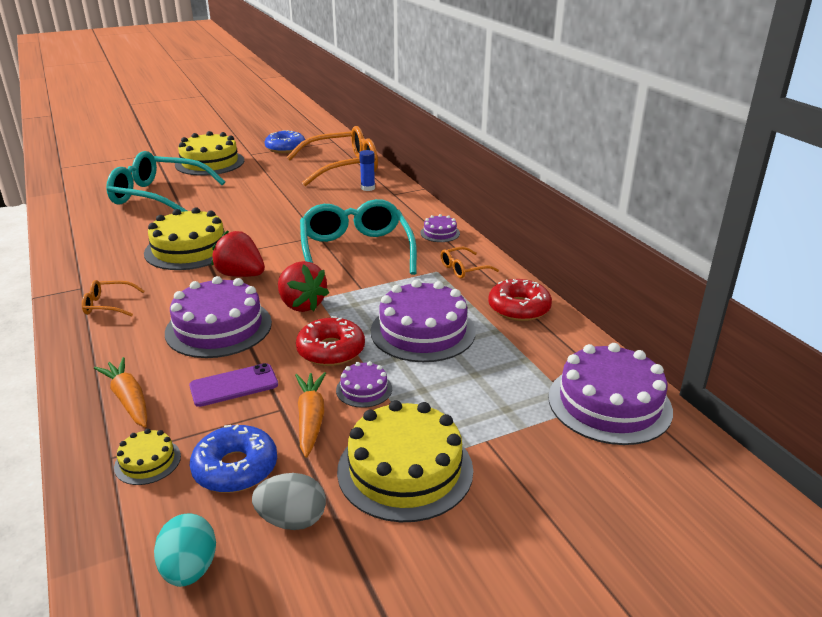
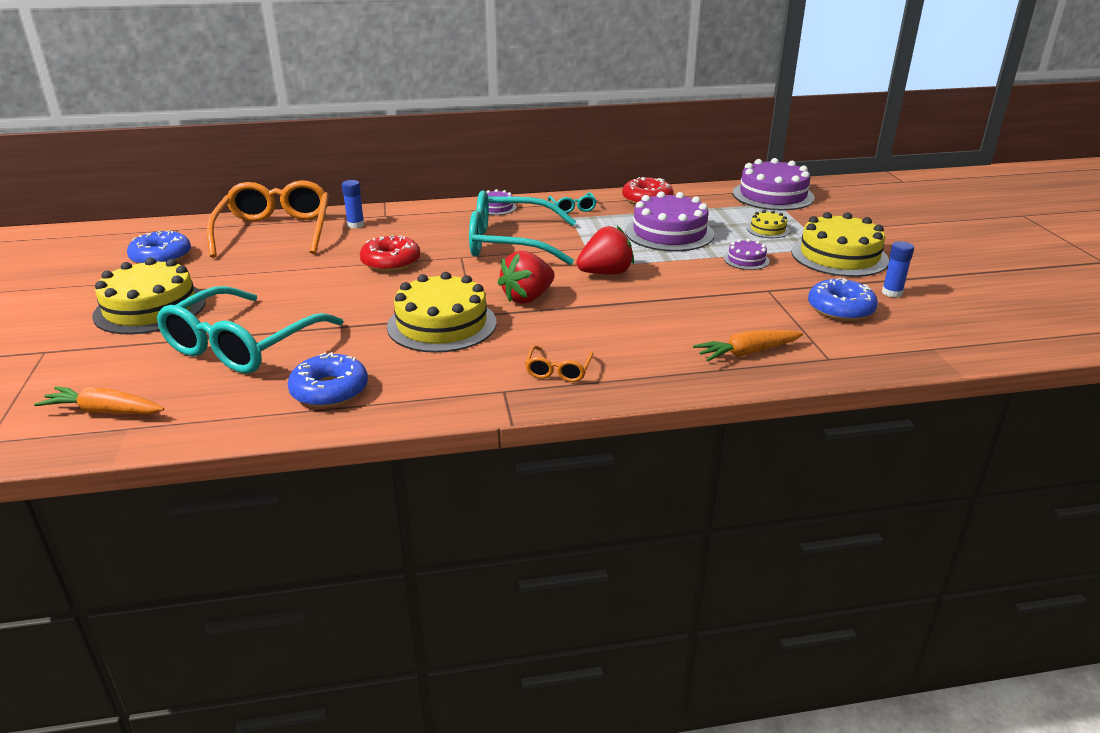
camera: 75 degrees left, 0 degrees up
(94, 231) = (329, 391): none -> blue donut
(147, 461) = (834, 342): yellow cake -> yellow cake (767, 230)
(189, 569) = (943, 326): turquoise egg -> none
(219, 327) = (632, 311): purple cake -> none
(234, 385) = (732, 307): purple phone -> none
(292, 520) = (892, 293): grey egg -> blue glue stick
(311, 419) = (782, 280): orange carrot -> orange carrot (104, 412)
(331, 350) = (688, 267): red donut -> red donut (391, 262)
(464, 269) = (572, 208): orange glasses -> turquoise glasses

